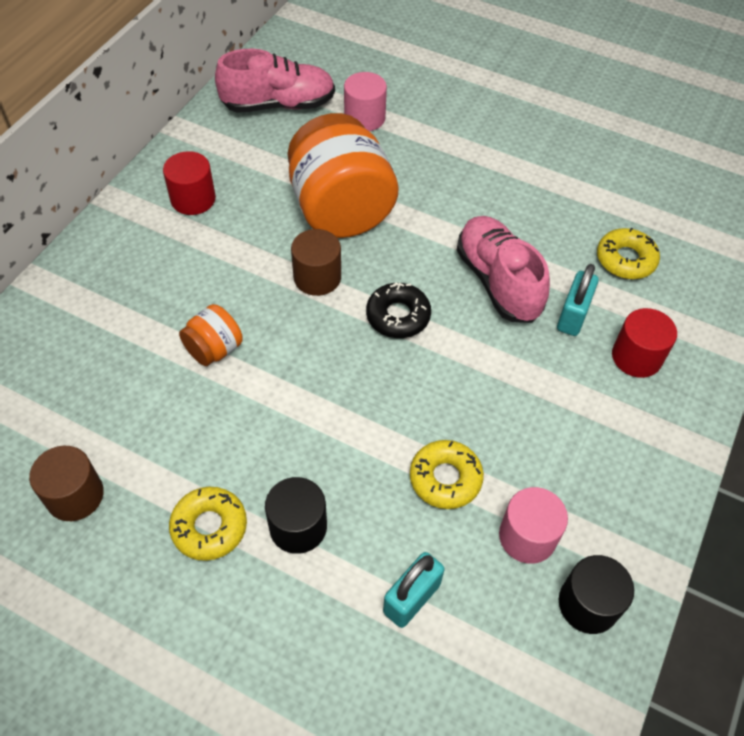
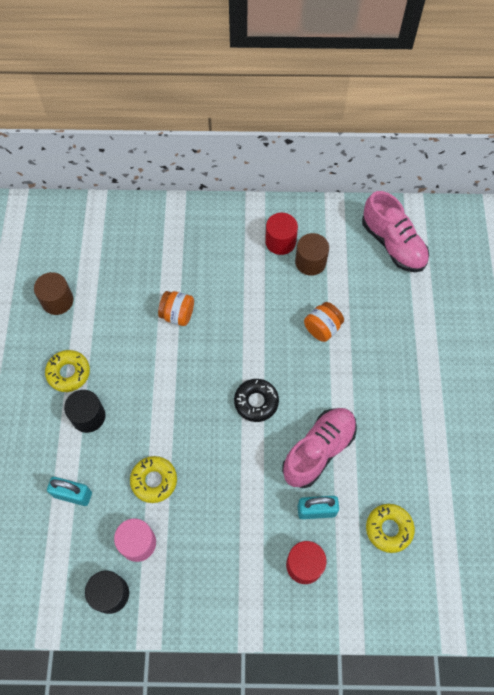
camera: 65 degrees right, 10 degrees up
(317, 277) = (260, 342): brown cylinder -> brown cylinder (310, 262)
(341, 210) = (322, 328): orange jar -> orange jar, size x0.46
(364, 118) = (416, 301): pink cylinder -> none

